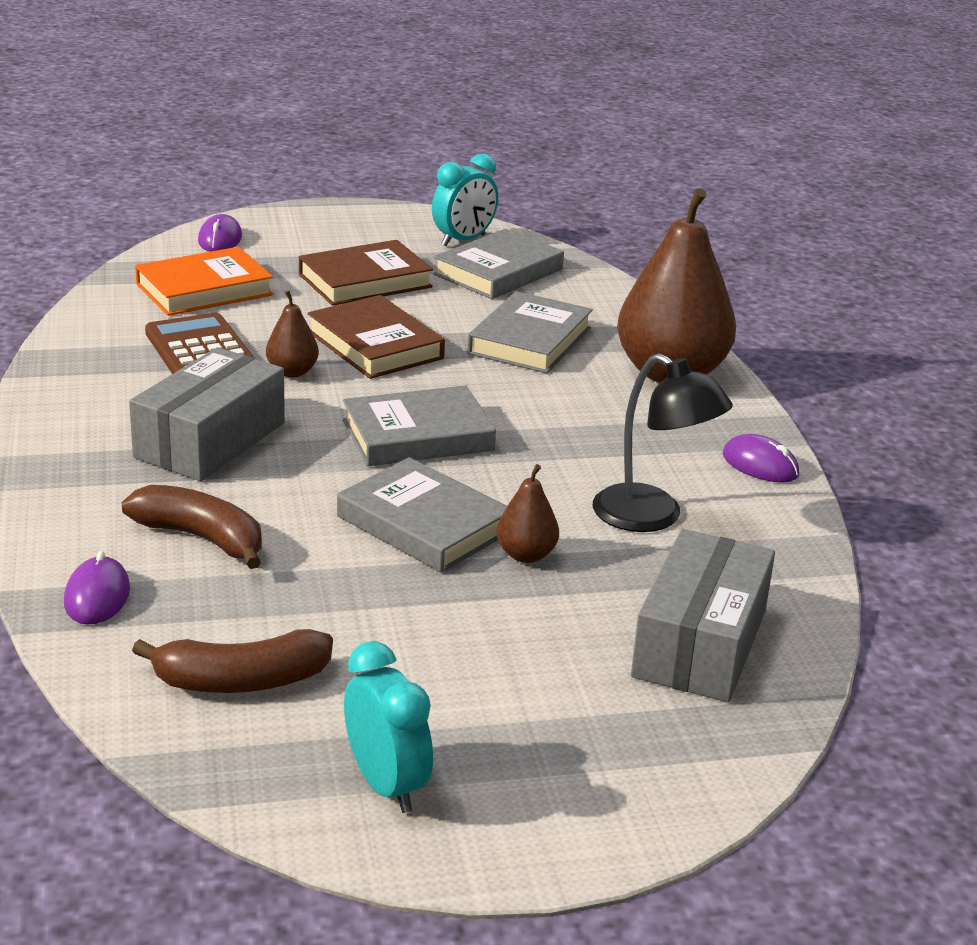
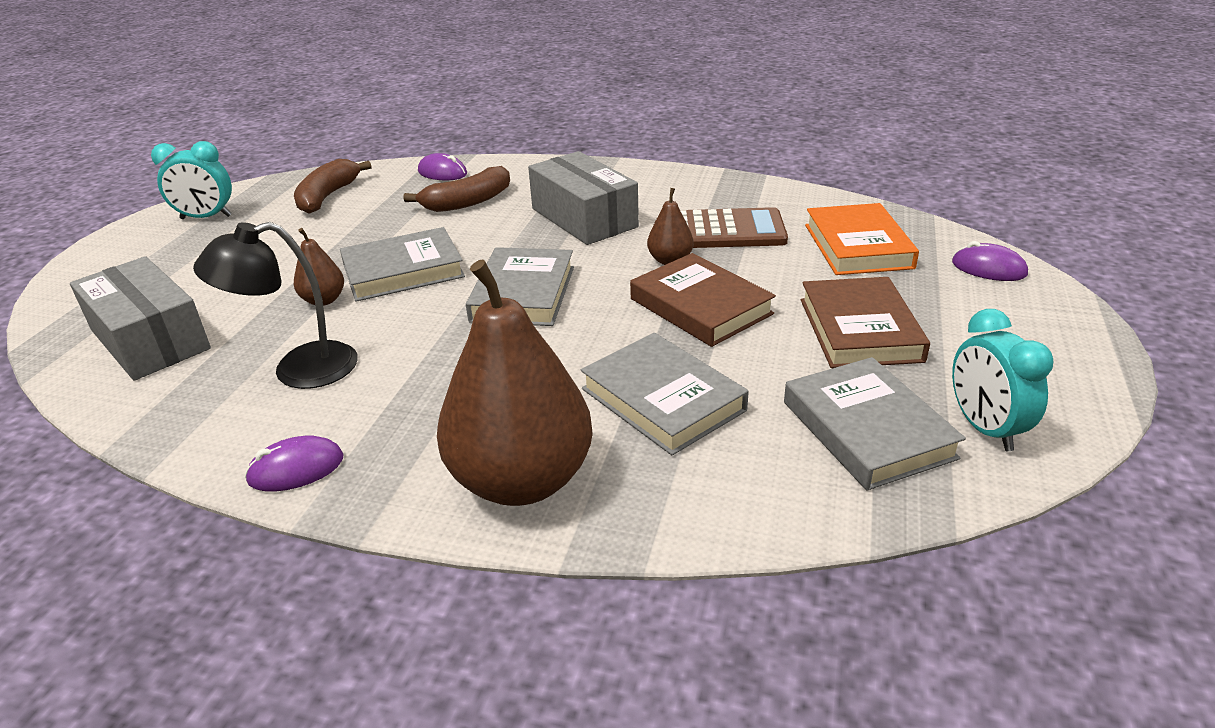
camera: 120 degrees right, 5 degrees up
(375, 345) = (700, 306): brown book -> brown book turned 60 degrees clockwise

